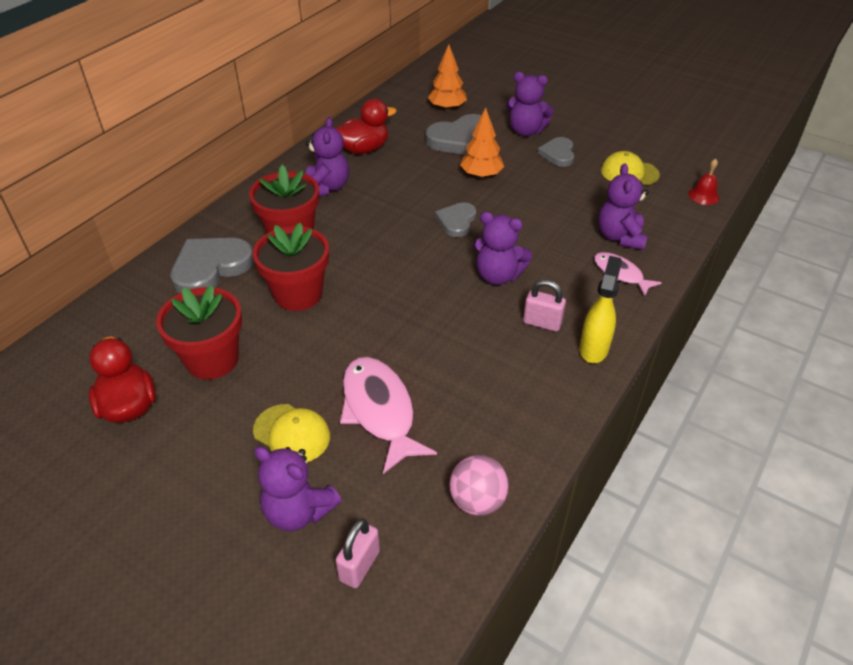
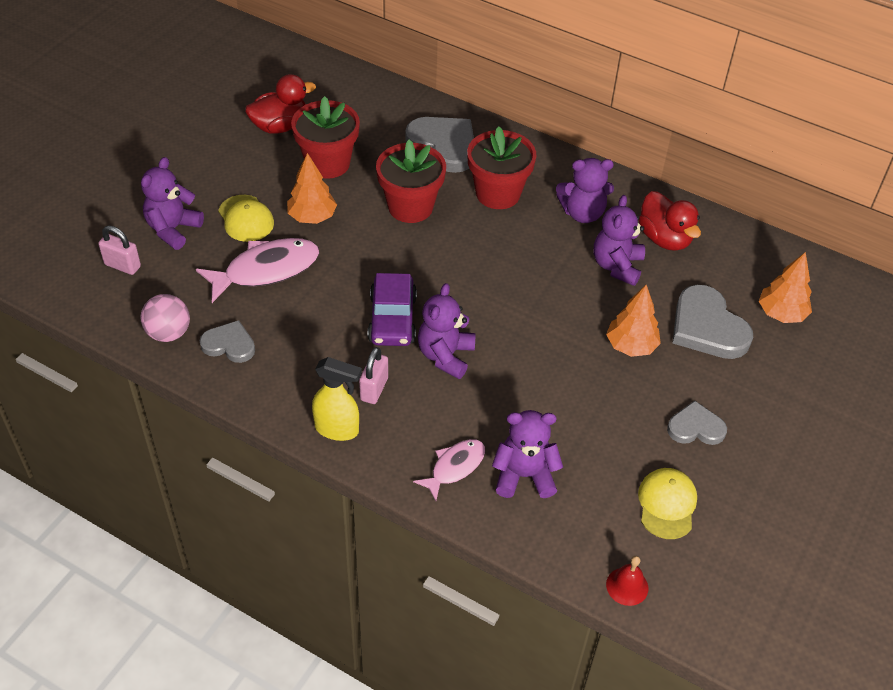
camera: 85 degrees right, 5 degrees up
(292, 433) = (246, 219): yellow cap -> yellow cap turned 60 degrees counterclockwise
(300, 372) = (312, 217): none -> orange tree
(454, 309) = (392, 319): none -> purple car
(456, 221) = (536, 322): grey heart -> grey heart (229, 344)
(526, 131) = (745, 396): purple teddy bear -> purple teddy bear (617, 266)

